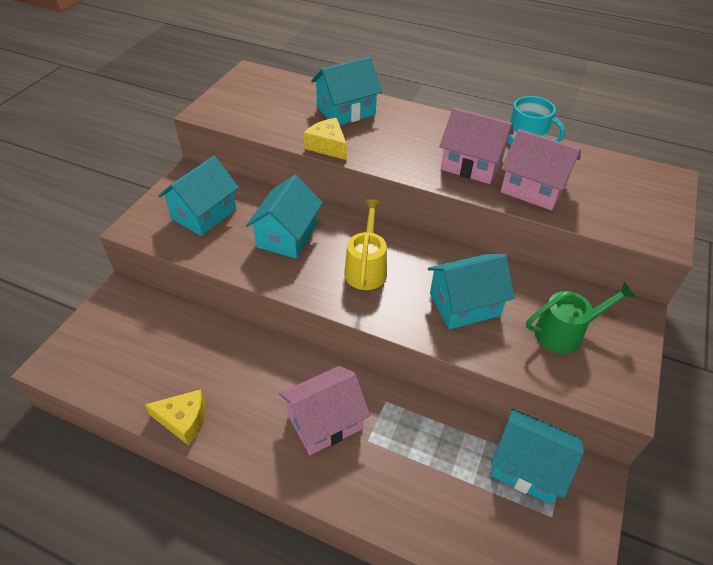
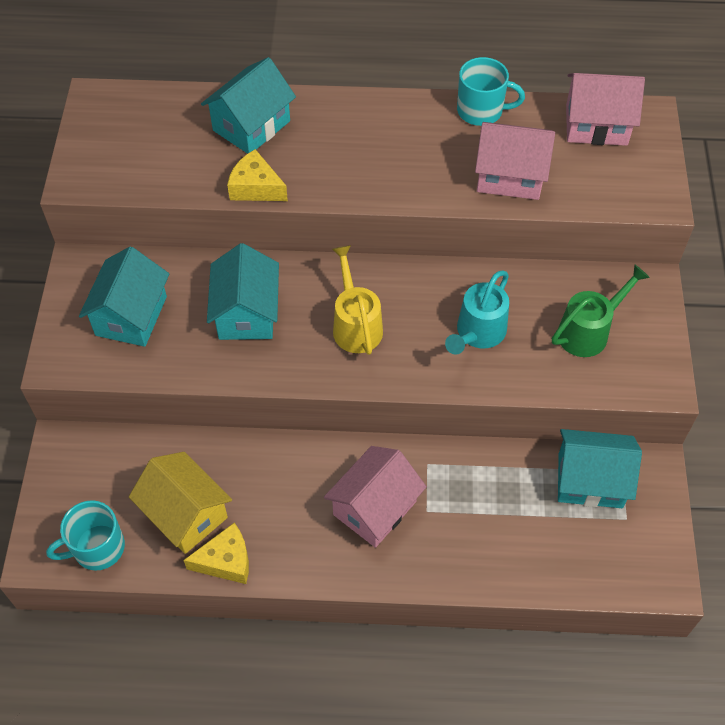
camera: 20 degrees left, 10 degrees up
(96, 374) = (97, 548): none -> turquoise mug
(174, 372) = (185, 514): none -> yellow house
(464, 304) = (477, 333): turquoise house -> turquoise watering can
(471, 165) = (432, 163): pink house -> pink house (596, 125)

